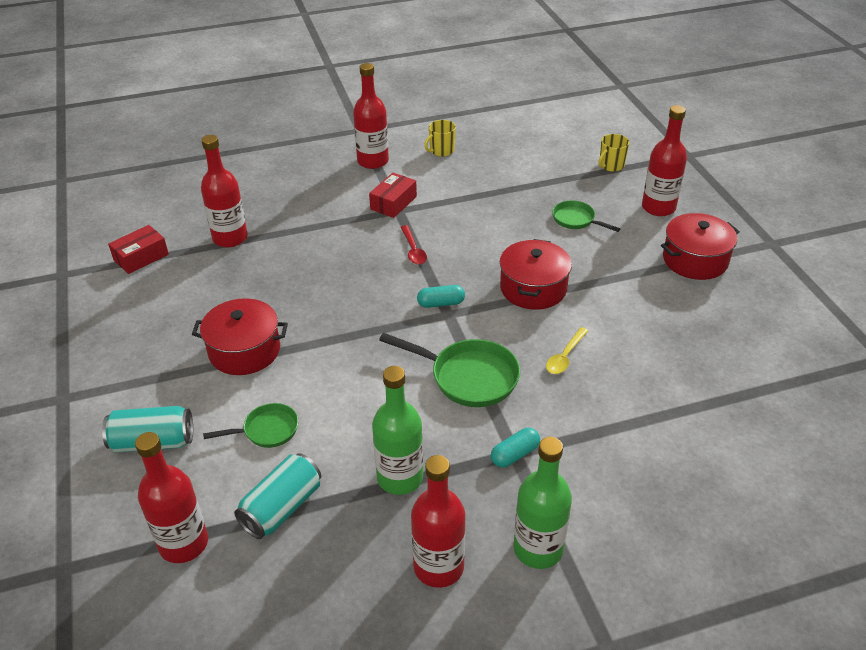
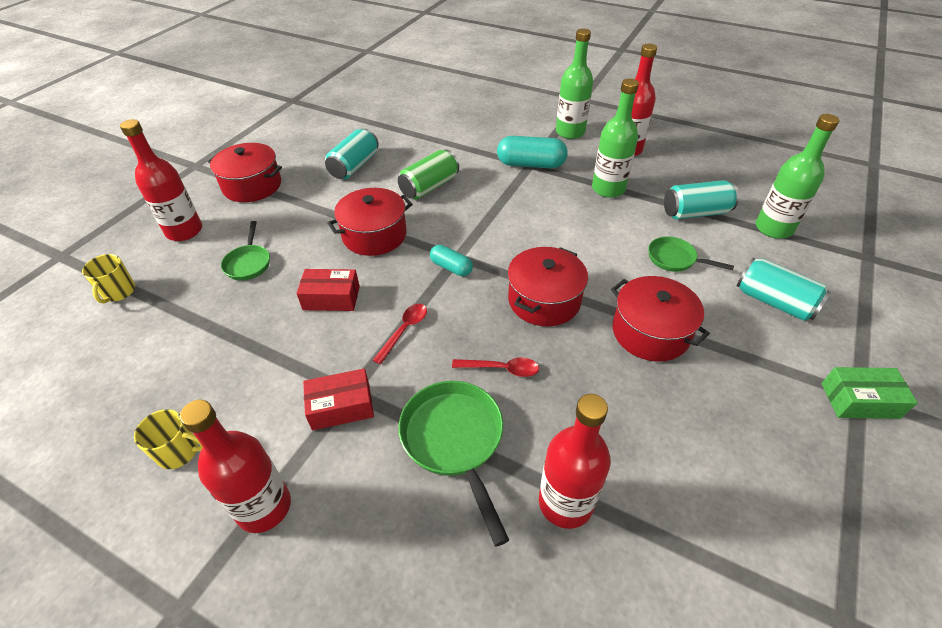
camera: 135 degrees left, 5 degrees up
(62, 394) = (859, 400): none -> green box
(141, 257) = (706, 563): red box -> red box (331, 298)
(183, 543) = (773, 228): red bottle -> green bottle
(326, 268) = (502, 369): none -> red spoon
(344, 324) = (544, 300): none -> red pot
(468, 377) = (502, 211): green pan -> green pan (455, 441)
(514, 454) = (531, 164): turquoise capsule -> turquoise capsule, size x1.73
(565, 357) = (429, 187): yellow spoon -> green can
(611, 165) = (118, 292): yellow mug -> yellow mug turned 90 degrees clockwise
(662, 331) = (354, 166): none -> turquoise can

